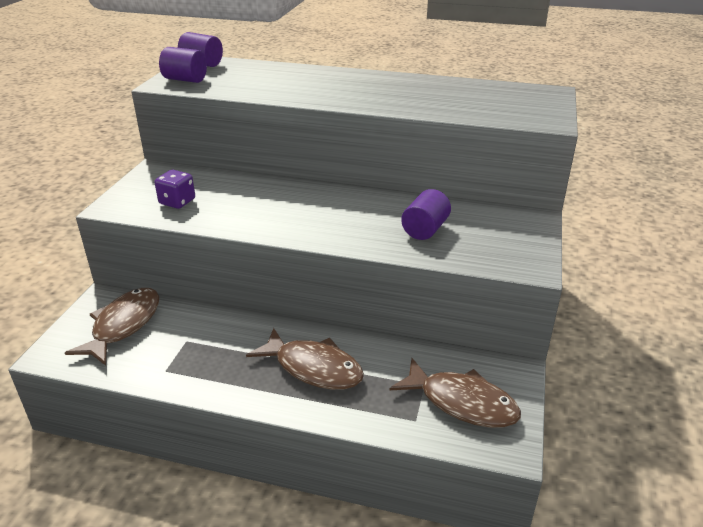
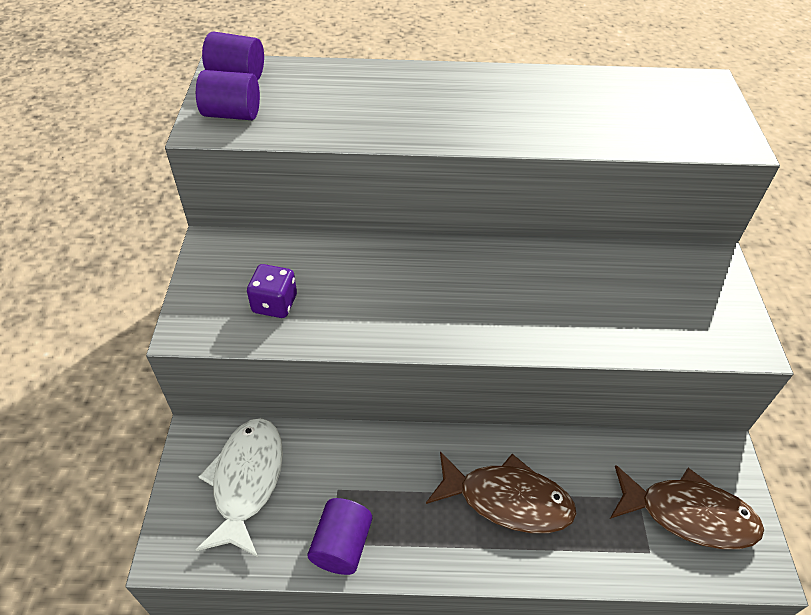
camera: 15 degrees left, 15 degrees up
(123, 325) = (246, 481): brown fish -> white fish
(425, 229) = (604, 302): purple cylinder -> purple cylinder (341, 545)

